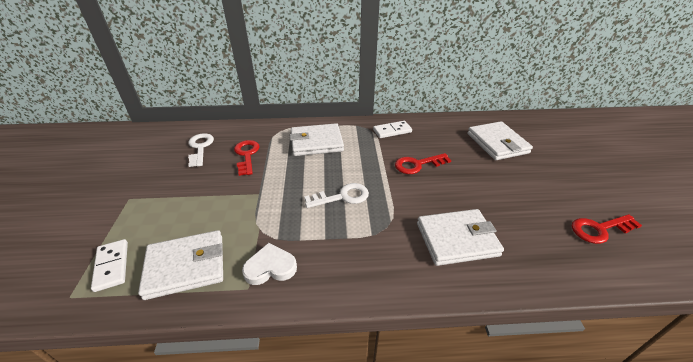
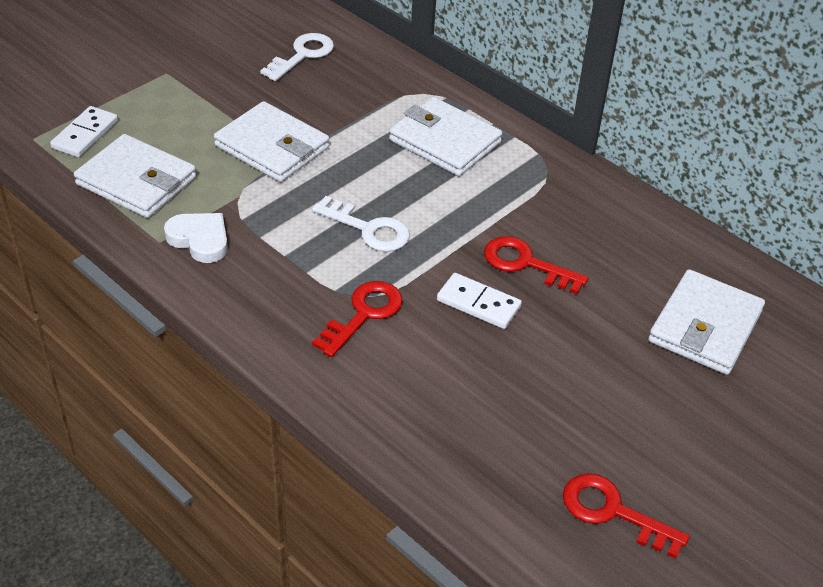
camera: 45 degrees right, 5 degrees up
(247, 155) = (339, 101): red key -> red key (364, 314)
(392, 131) = (575, 197): white domino -> white domino (478, 304)
(457, 239) = (415, 369): white wallet -> white wallet (272, 147)

